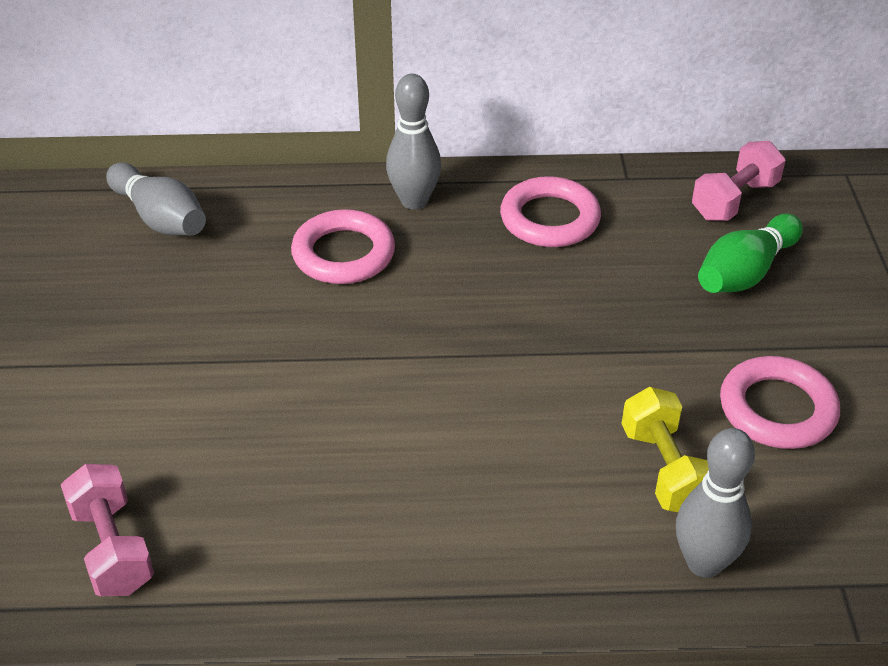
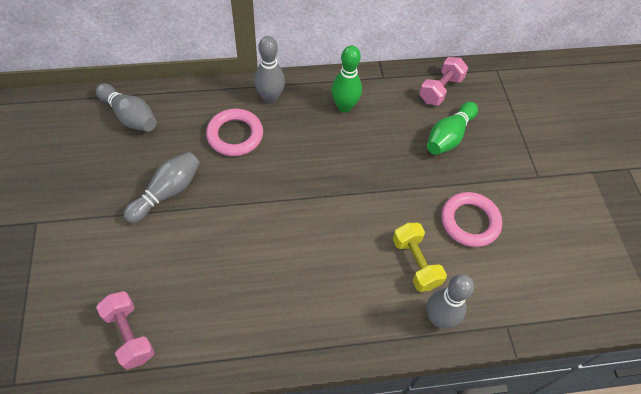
camera: 10 degrees left, 15 degrees up
(210, 334) = (167, 193): none -> grey bowling pin
(549, 219) = (344, 106): pink ring -> green bowling pin

